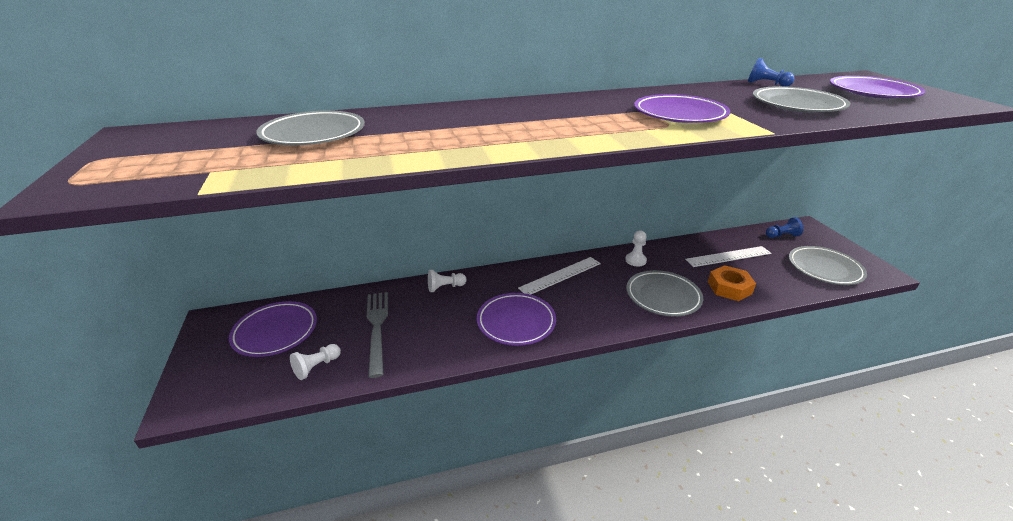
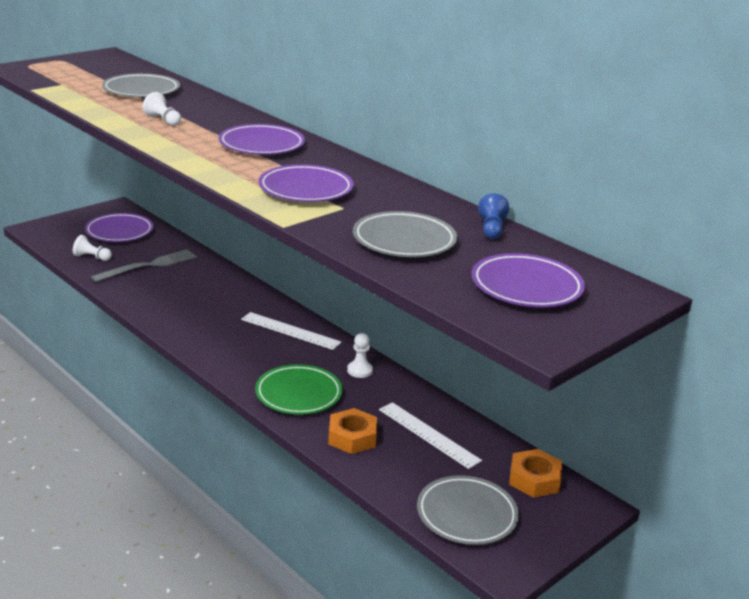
camera: 60 degrees right, 5 degrees down
(445, 287) = (224, 279): white pawn -> white pawn (163, 120)
(516, 322) = (197, 322): purple plate -> purple plate (261, 145)
(663, 296) = (298, 394): grey plate -> green plate
(782, 235) = (534, 479): blue pawn -> orange nut

